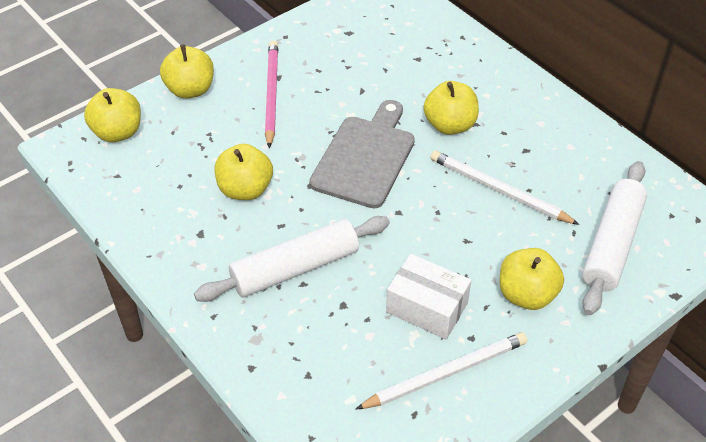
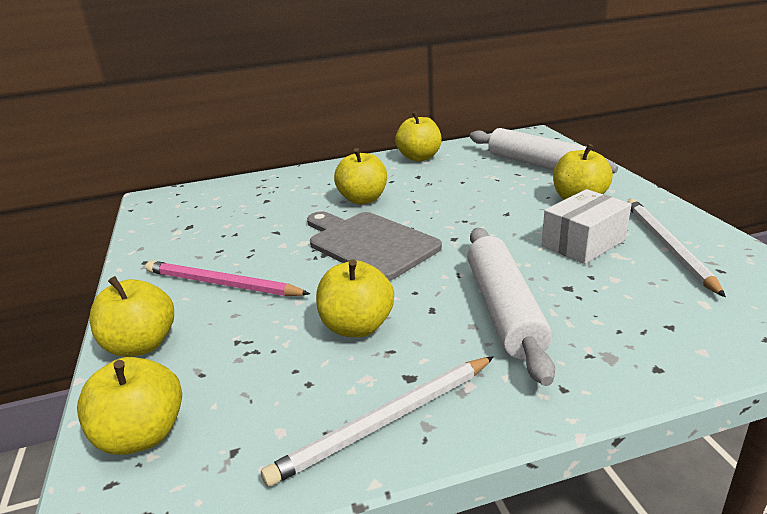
camera: 65 degrees left, 20 degrees down
(499, 190) = (455, 192): white pencil -> white pencil (385, 421)
(579, 137) = (419, 157): none -> yellow apple

